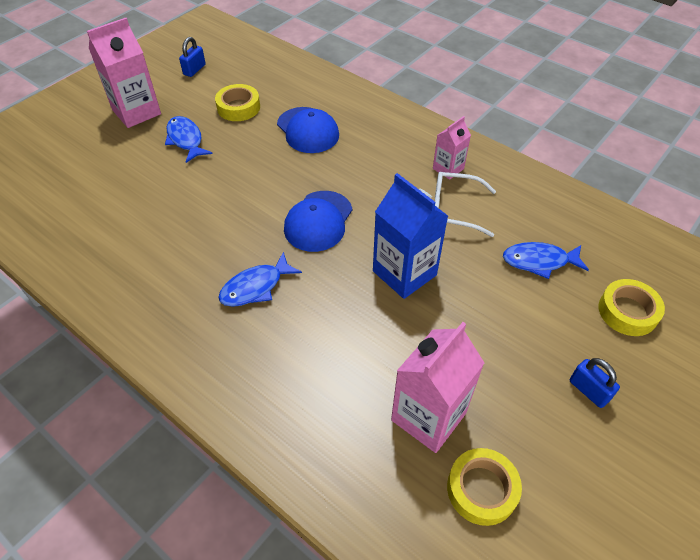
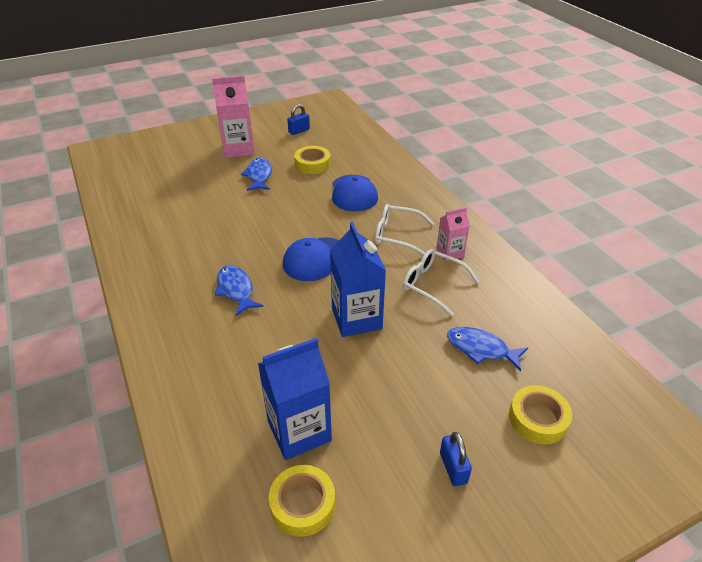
camera: 25 degrees right, 10 degrees down
(255, 287) = (236, 290): blue fish -> blue fish turned 75 degrees clockwise
(384, 165) = (397, 235): none -> white glasses
(428, 416) = (299, 431): pink carton -> blue carton

